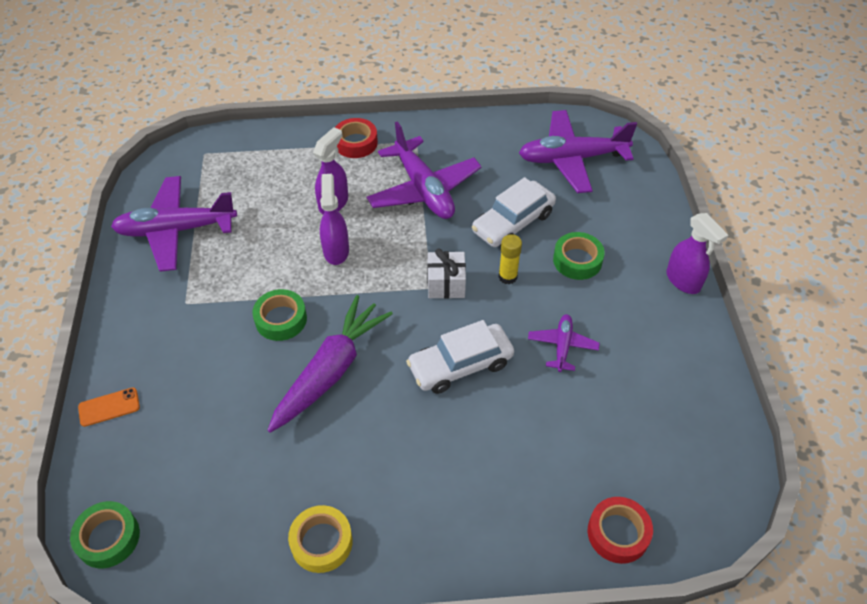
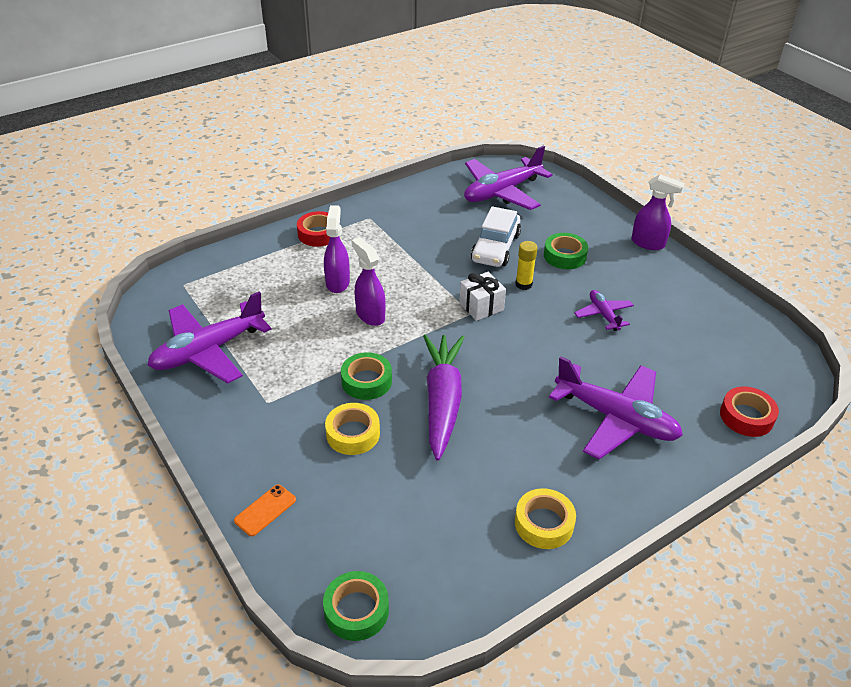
camera: 30 degrees left, 10 degrees down
(230, 368) = (353, 434): none -> yellow tape
(423, 189) = (405, 248): purple plane -> purple plane (615, 418)
(460, 365) = (541, 356): white car -> none

